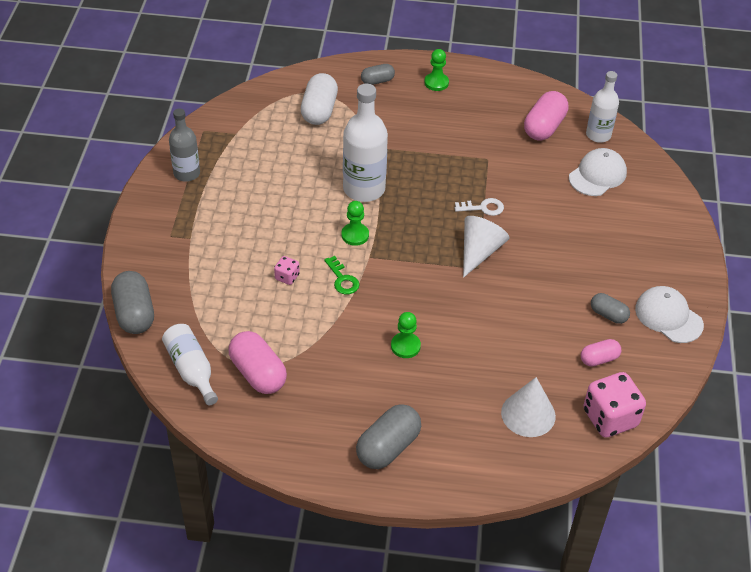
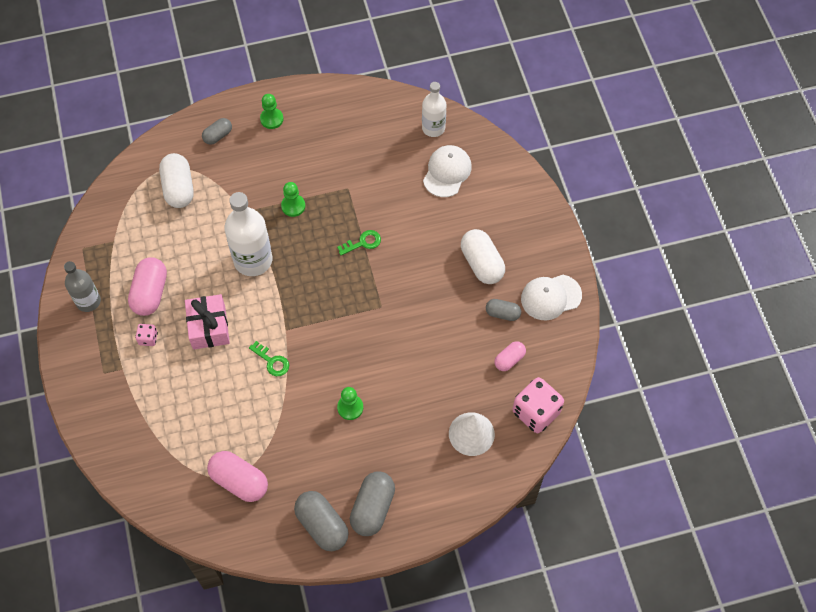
camera: 20 degrees left, 15 degrees up
(134, 313) = (108, 464): grey capsule -> grey capsule (322, 525)
(191, 370) = (182, 499): white bottle -> none
(287, 277) = (224, 377): pink dice -> pink dice (148, 338)
(293, 230) = (209, 327): none -> pink gift
(355, 235) = (264, 312): green pawn -> green pawn (293, 206)
(479, 251) = (376, 289): white cone -> none
(483, 208) = (363, 242): white key -> green key
(544, 127) = (384, 136): pink capsule -> pink capsule (150, 293)
(603, 263) = (482, 263): none -> white capsule
(668, 316) = (551, 297): white cap -> white cap turned 45 degrees counterclockwise

